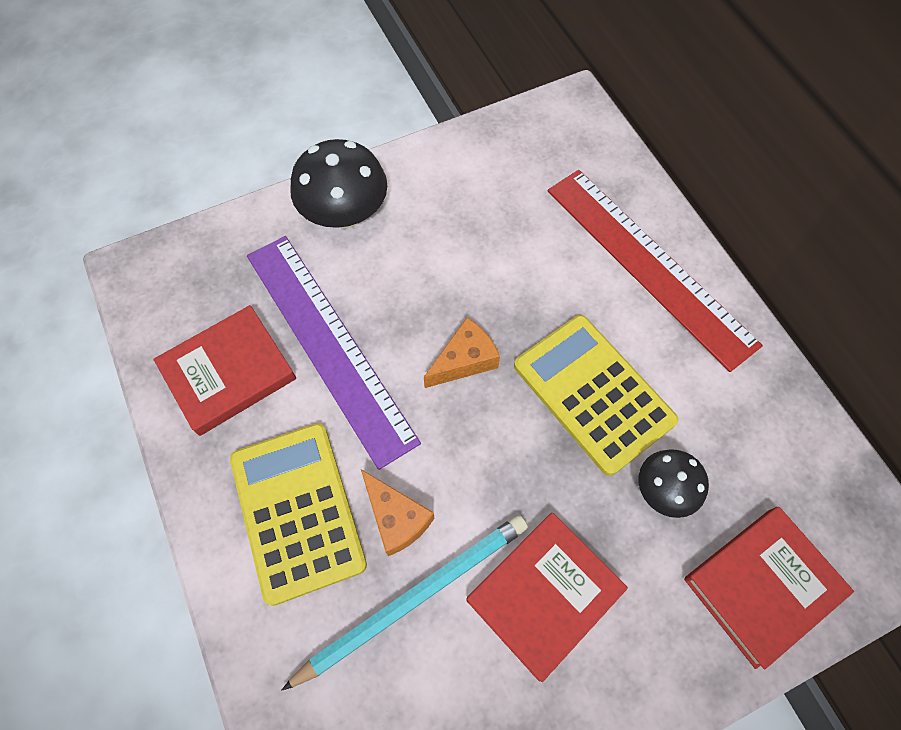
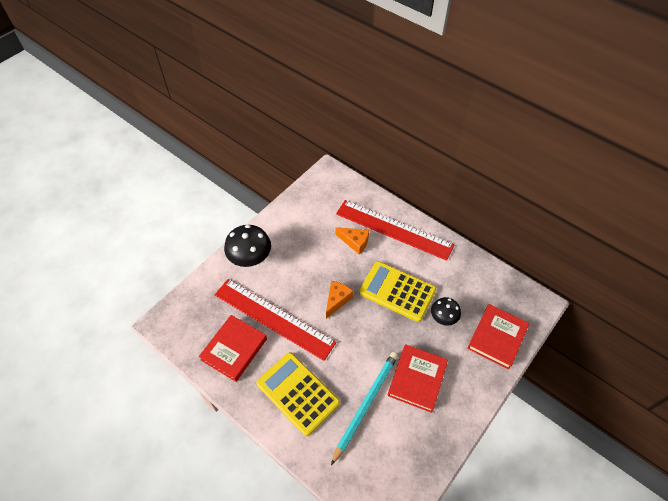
camera: 25 degrees left, 10 degrees down
(328, 345) = (273, 318): purple ruler -> red ruler
(396, 518) = (342, 377): orange cheese -> orange cheese (355, 242)

